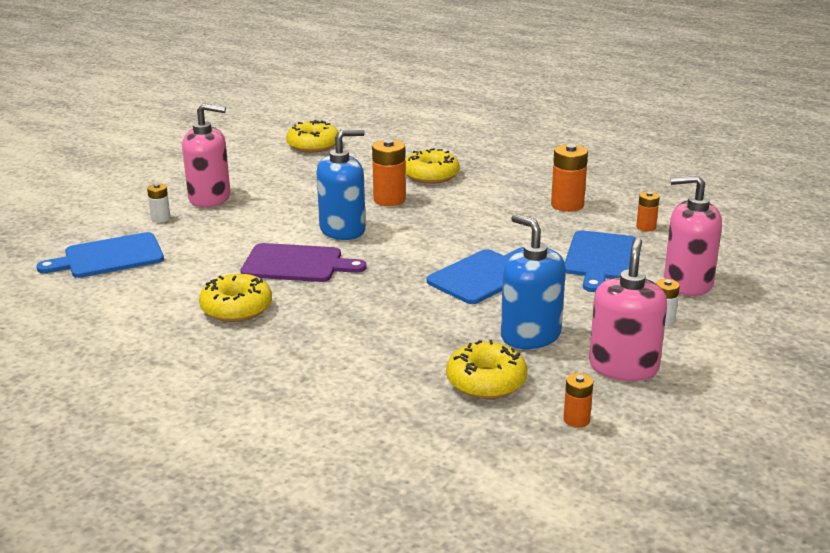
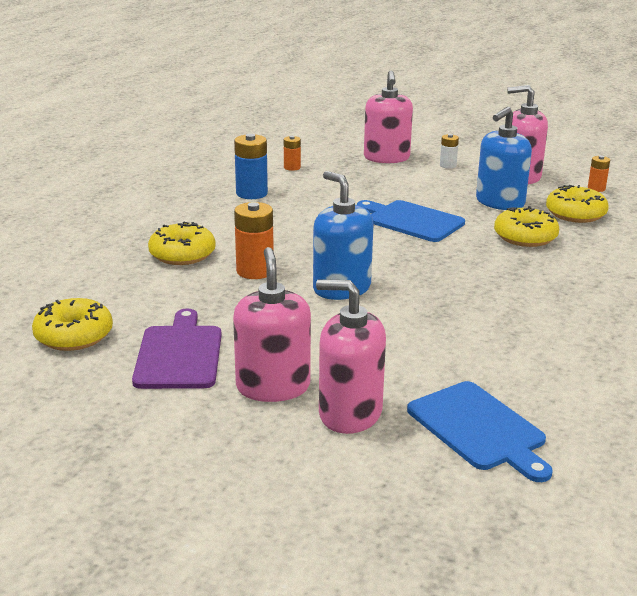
camera: 100 degrees left, 0 degrees up
(161, 218) = (350, 413): white battery -> pink soap dispenser
(236, 308) = (543, 322): yellow donut -> yellow donut (525, 237)
(296, 264) = (433, 303): purple cutting board -> purple cutting board (179, 354)
(567, 205) = (251, 193): orange battery -> blue battery
(600, 258) = (358, 182): blue cutting board -> none

